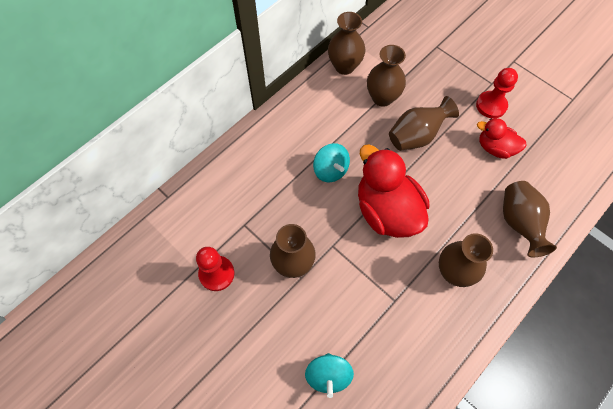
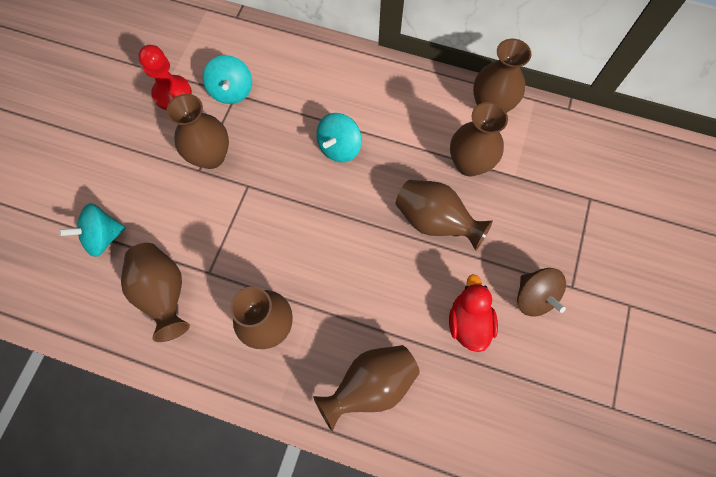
camera: 65 degrees right, 5 degrees up
(240, 226) = (232, 91): none -> turquoise spinning top
(386, 211) = (315, 224): red duck -> none
(399, 341) = (164, 293): none -> brown vase
(491, 105) = (534, 297): red pawn -> brown spinning top

